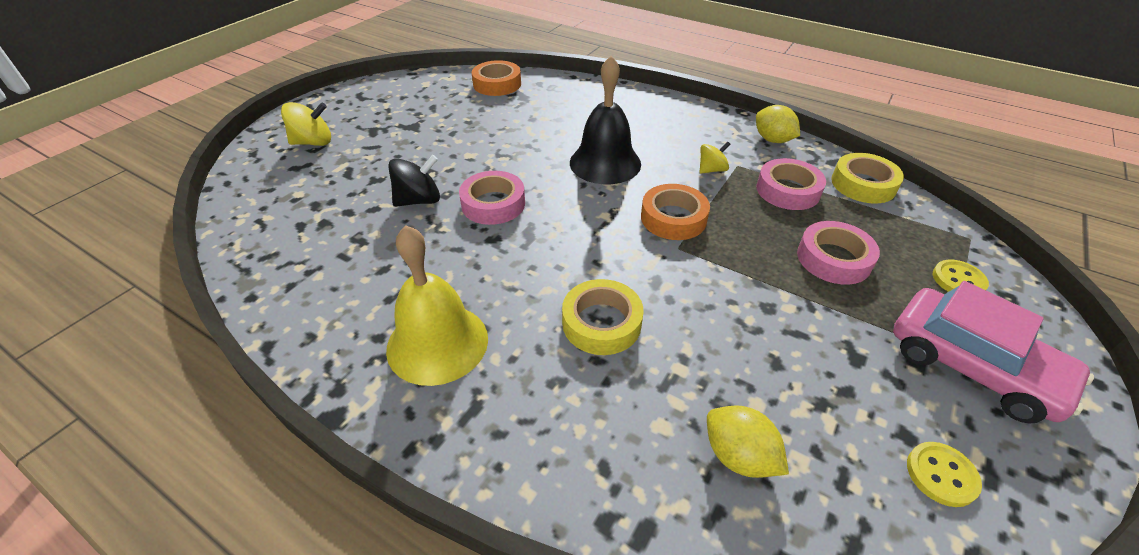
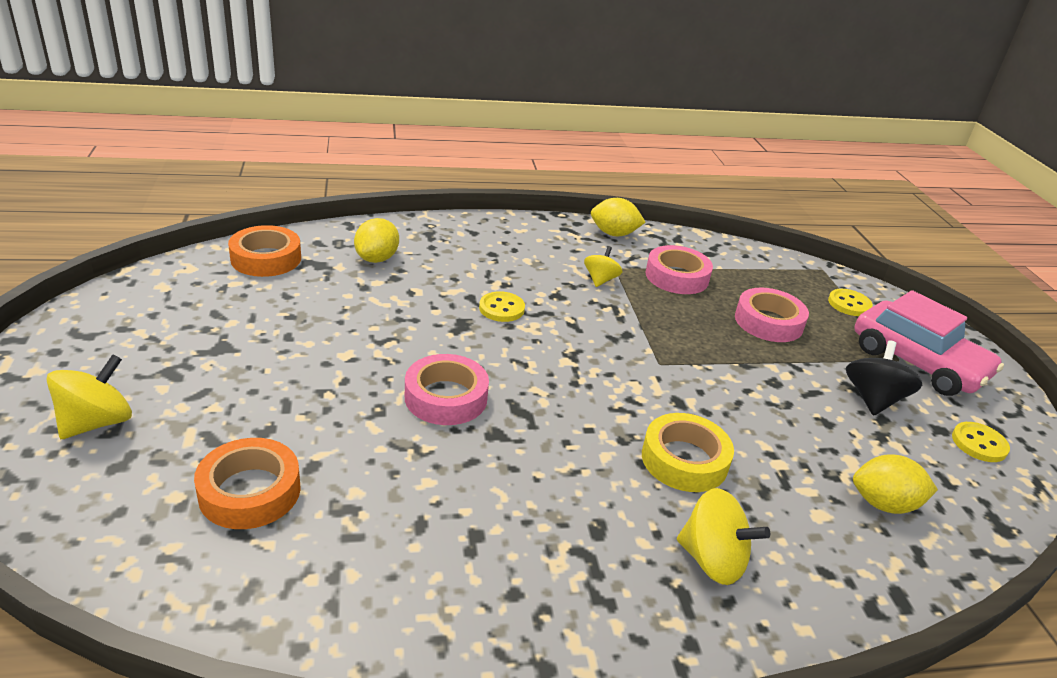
camera: 45 degrees left, 10 degrees down
(419, 200) = (356, 431): black spinning top -> black spinning top (873, 399)
(437, 343) = (577, 562): yellow bell -> none
(526, 400) = (712, 560): none -> yellow spinning top
(562, 104) = (377, 259): none -> yellow lemon
(605, 163) = (501, 308): black bell -> yellow button
(673, 218) = (624, 338): orange tape -> orange tape (250, 491)
(863, 184) = (719, 251): yellow tape -> none
(972, 366) = (917, 362): pink car -> pink car turned 45 degrees clockwise

